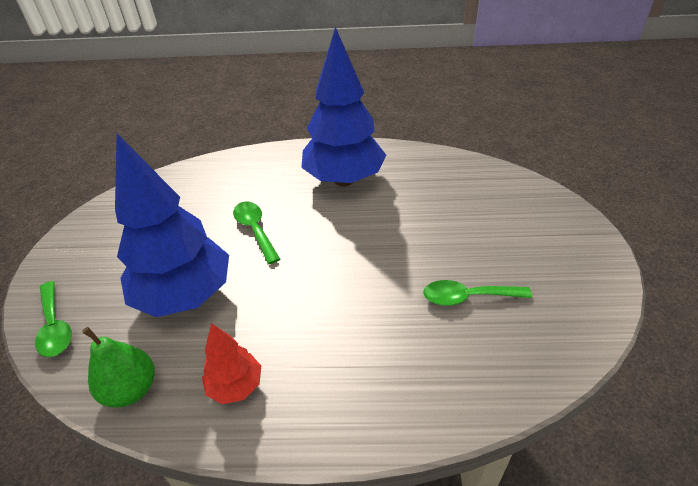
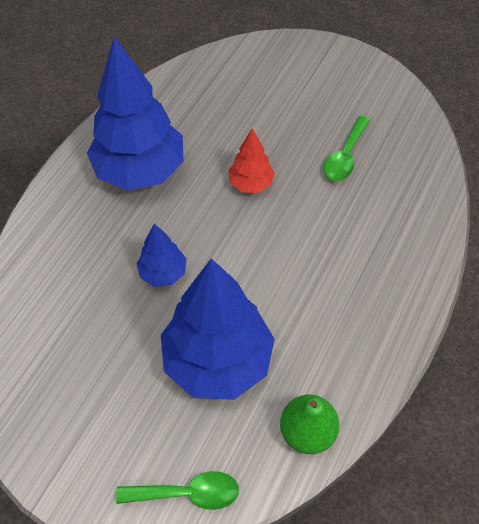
camera: 65 degrees left, 15 degrees up
(236, 386) = (345, 348): red tree -> red tree (251, 184)
(255, 230) = (163, 273): green spoon -> blue tree

